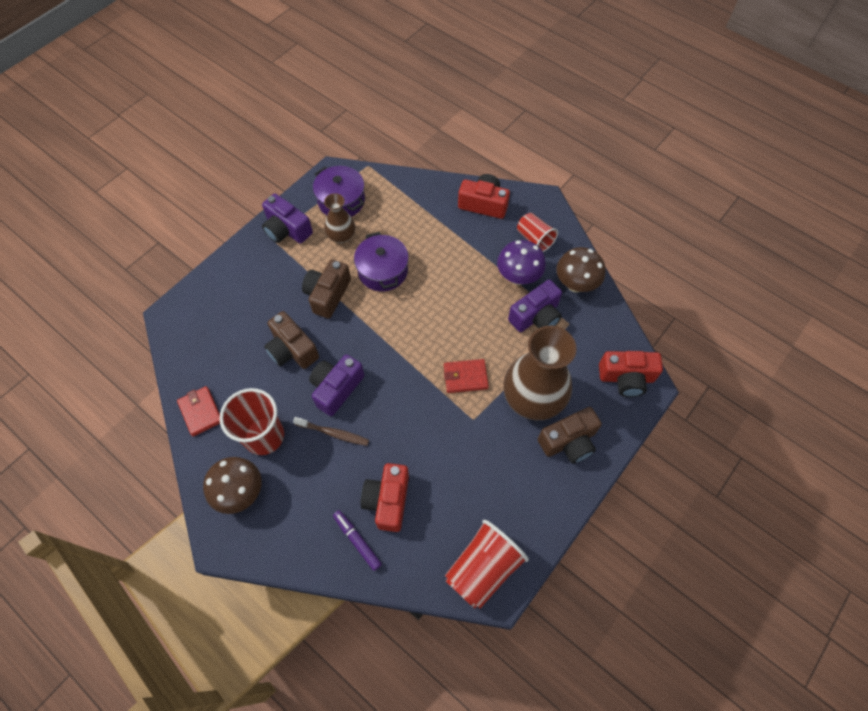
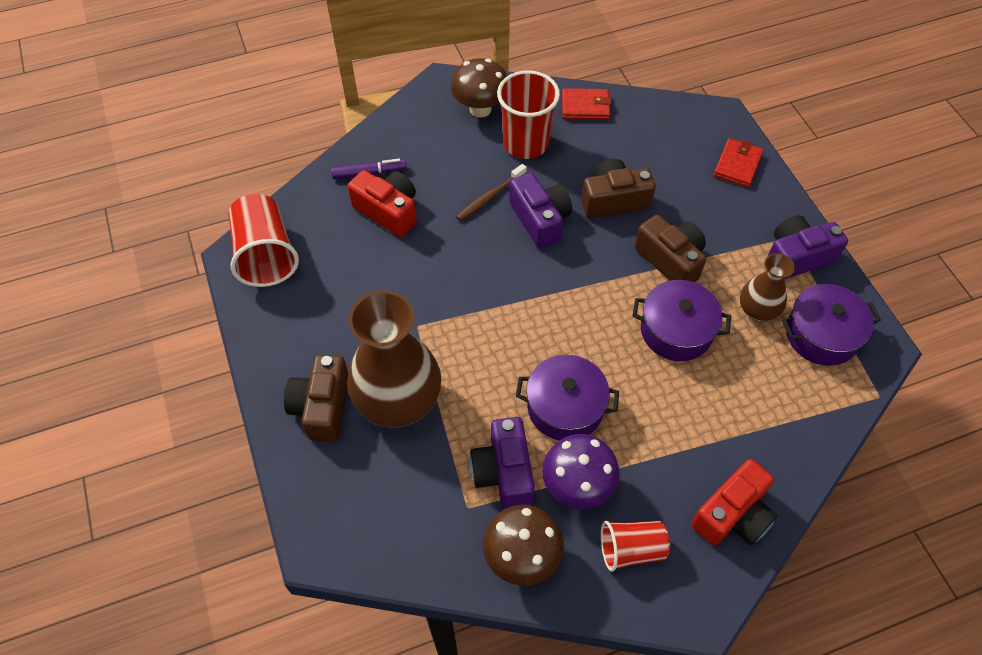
camera: 120 degrees right, 5 degrees down
(465, 377) = (472, 345): red wallet -> red wallet (737, 165)
(474, 305) = (565, 407): none -> purple pot
(626, 378) = (347, 527): red camera -> none

